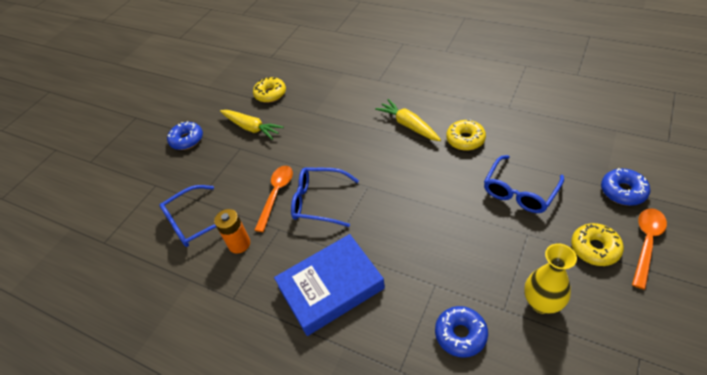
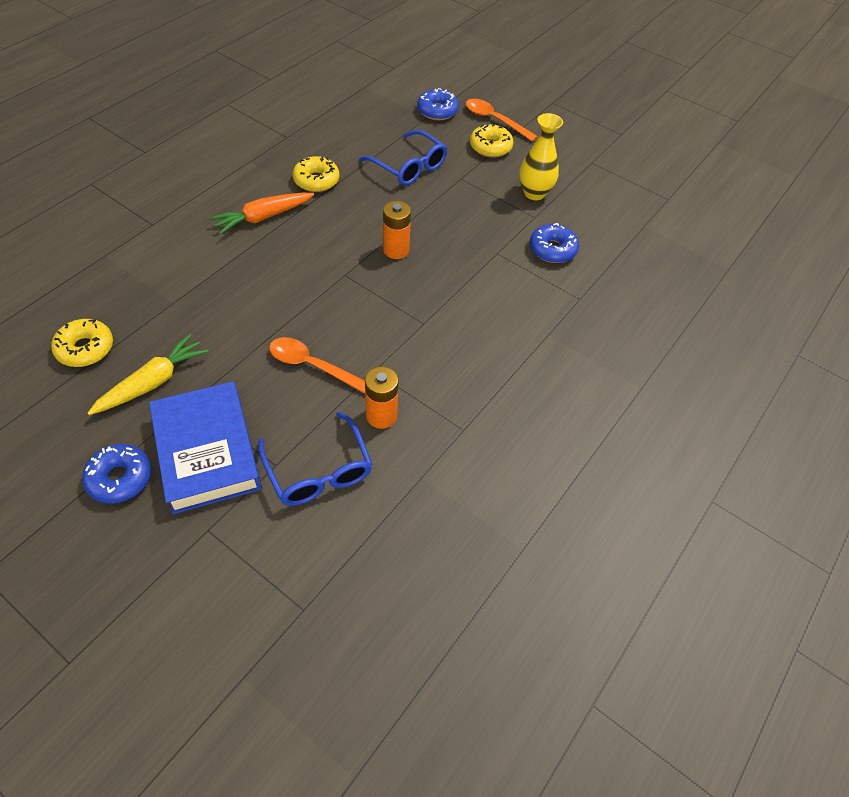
camera: 90 degrees left, 5 degrees up
(319, 201) = (347, 323): blue glasses -> none
(331, 287) = (476, 333): blue book -> blue book (207, 451)
(407, 210) = (396, 250): none -> orange battery
(408, 125) = (263, 217): yellow carrot -> orange carrot

